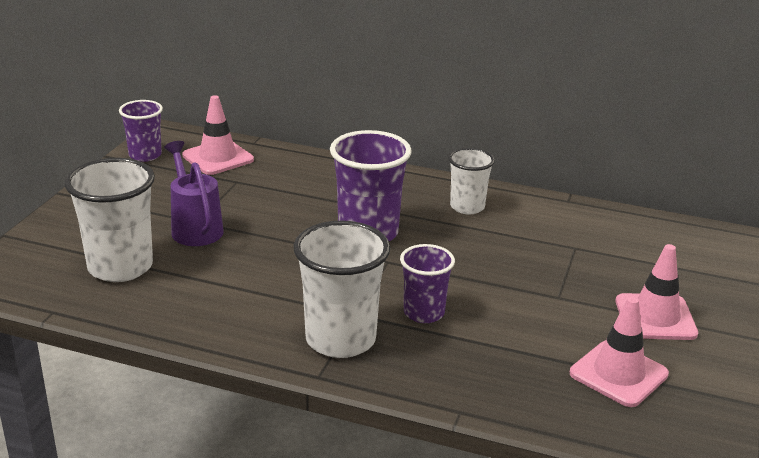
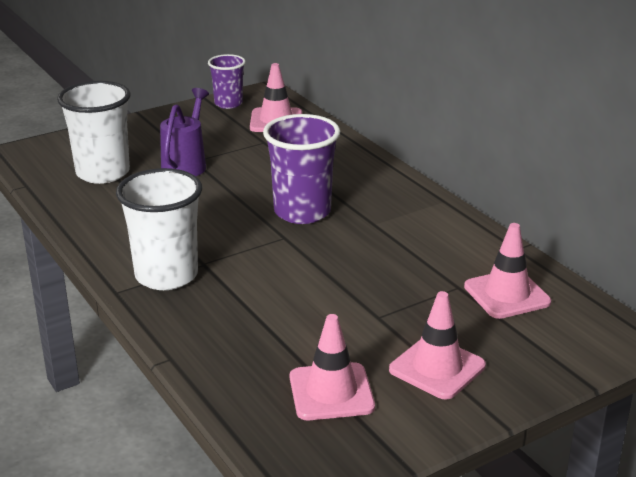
camera: 40 degrees right, 0 degrees up
(424, 313) = (252, 283): purple cup -> none
(467, 207) = (414, 221): white cup -> none
(614, 239) = (507, 294): none -> pink traffic cone

